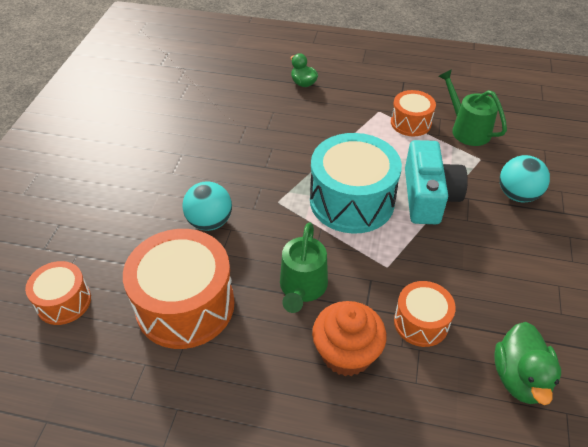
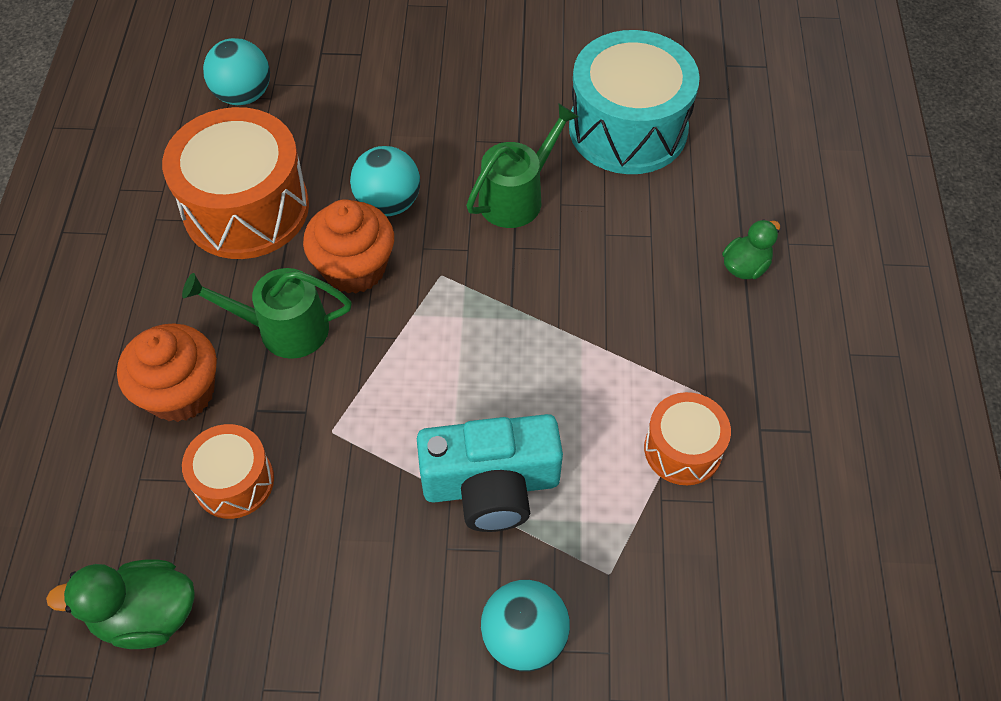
camera: 80 degrees right, 10 degrees up
(64, 302) = (243, 95): orange drum -> turquoise ball
(260, 244) = (354, 268): none -> orange cupcake
(352, 201) = (460, 372): turquoise drum -> turquoise drum (628, 128)
(467, 130) = (691, 551): green watering can -> green watering can (516, 197)

